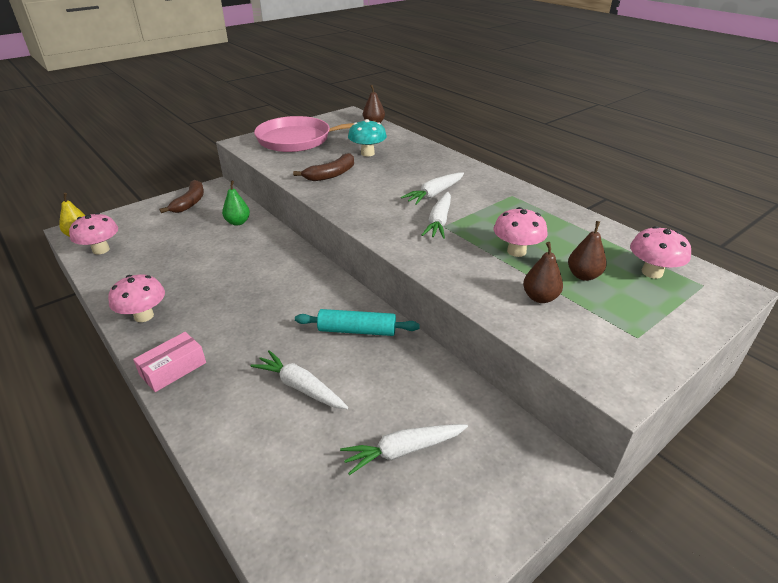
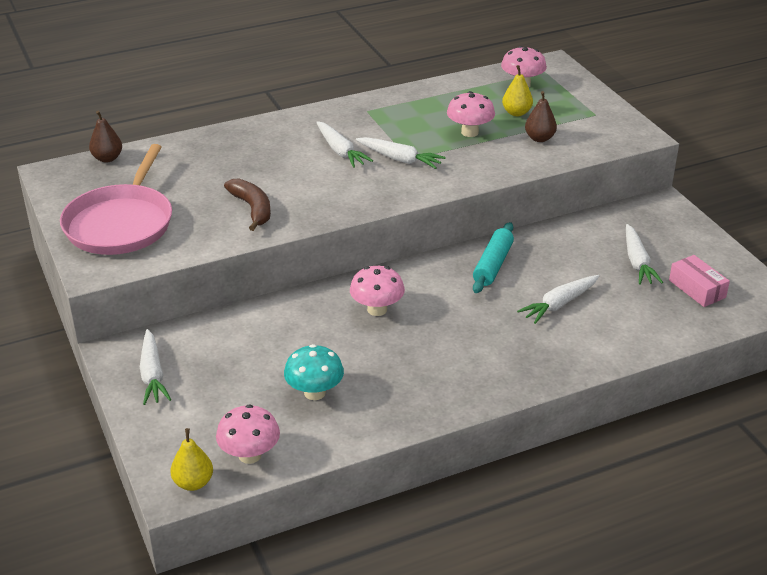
camera: 75 degrees left, 0 degrees up
(144, 316) = (420, 405): pink mushroom -> pink mushroom (377, 309)
(173, 369) = (516, 379): pink box -> pink box (697, 289)
(190, 202) = (152, 374): brown banana -> white carrot
(238, 222) = (239, 331): green pear -> none
(367, 153) = (206, 176): turquoise mushroom -> turquoise mushroom (314, 392)
(583, 275) = (516, 113): brown pear -> yellow pear

